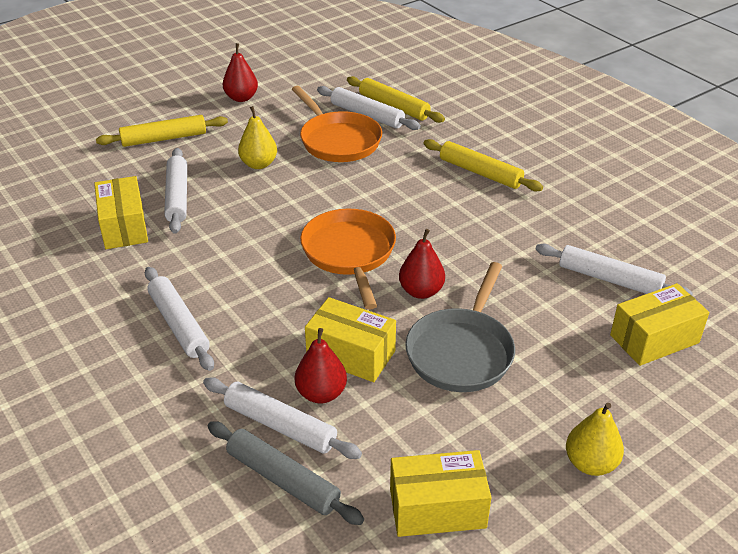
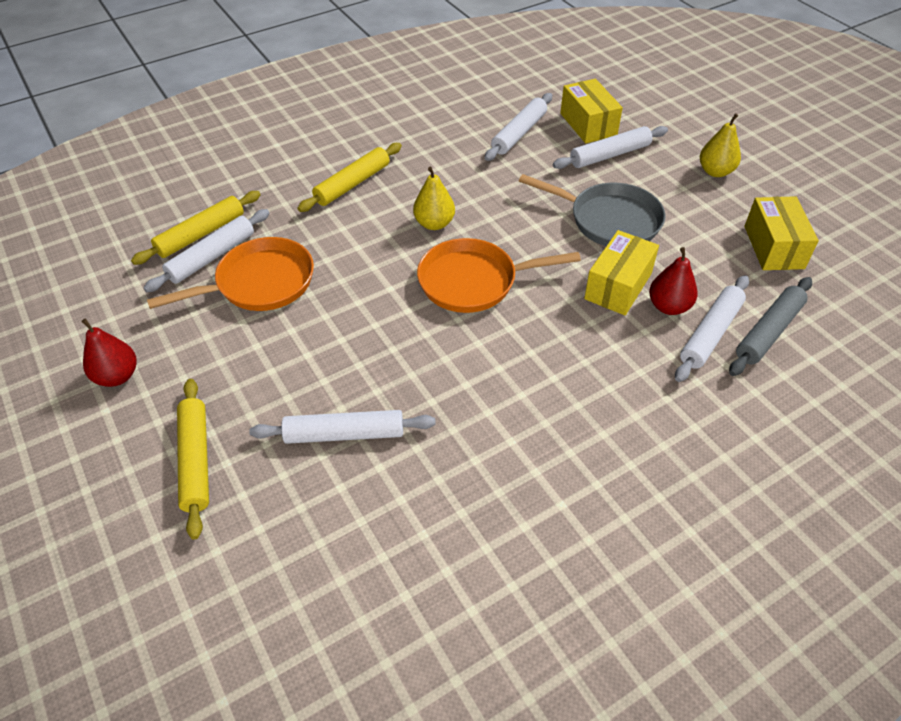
camera: 85 degrees left, 10 degrees up
(124, 226) = (401, 487): yellow box -> none
(179, 324) = (584, 416): white rolling pin -> white rolling pin (609, 155)
(259, 164) = (291, 355): yellow pear -> yellow pear (434, 223)
(421, 291) = (532, 237): red pear -> none

